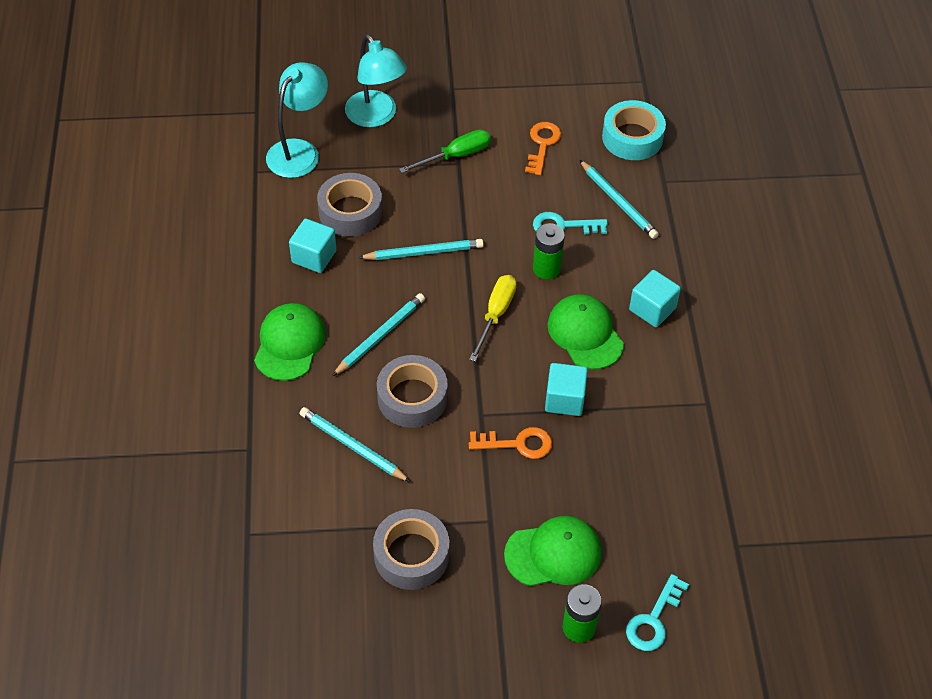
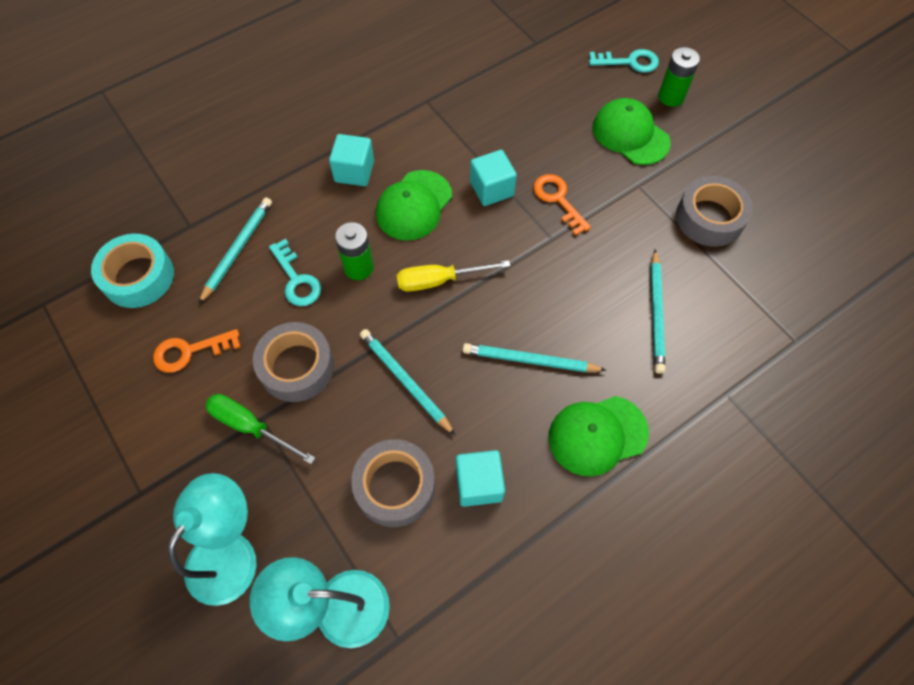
camera: 120 degrees left, 10 degrees up
(412, 398) = (574, 296): grey tape -> grey tape (297, 367)

